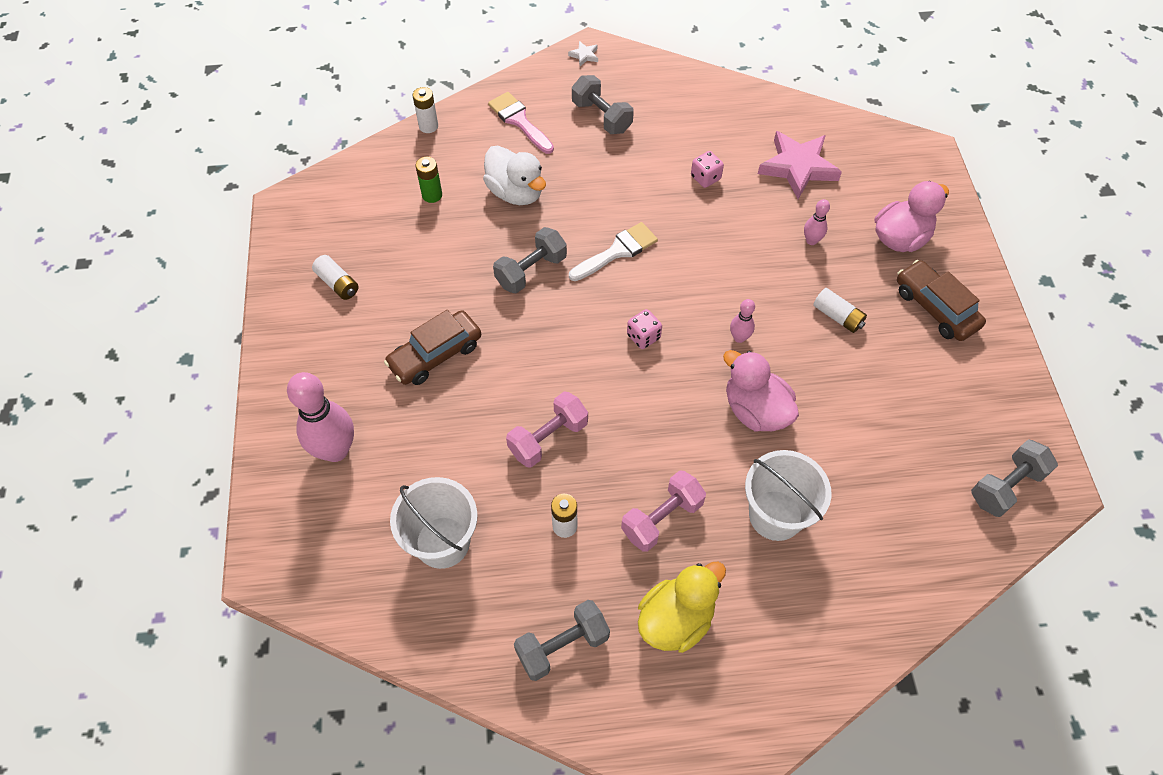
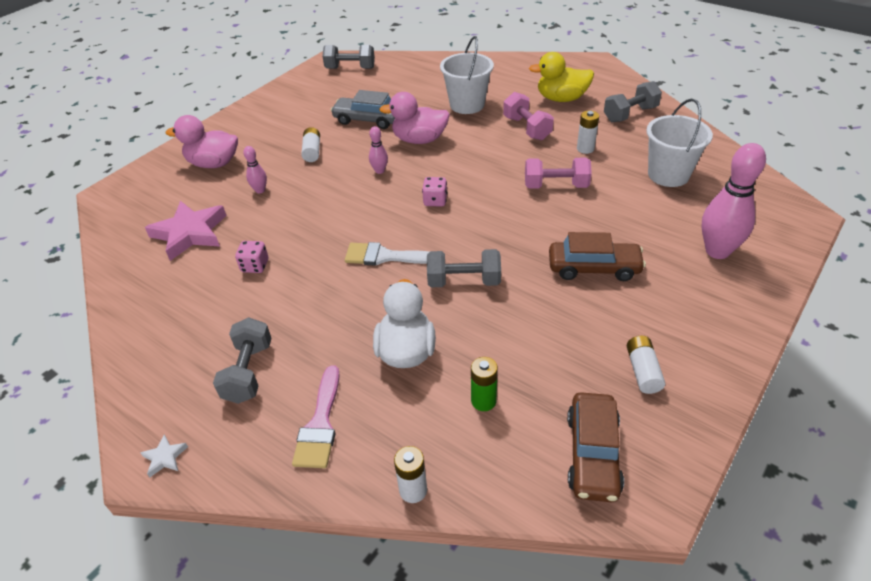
camera: 135 degrees left, 15 degrees down
(562, 646) = (630, 114): grey dumbbell -> grey dumbbell turned 45 degrees counterclockwise
(662, 518) = (527, 128): pink dumbbell -> pink dumbbell turned 60 degrees clockwise
(755, 410) = (419, 140): pink duck -> pink duck turned 90 degrees clockwise
(850, 403) = (368, 120): none -> grey car
(935, 308) = (259, 129): brown car -> brown car (592, 454)

